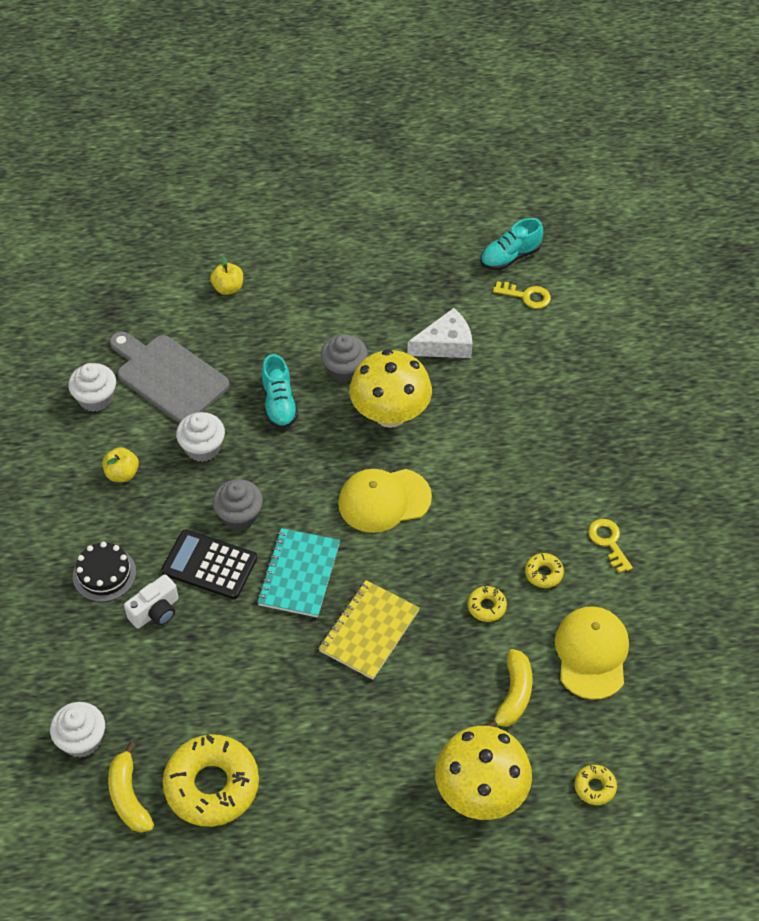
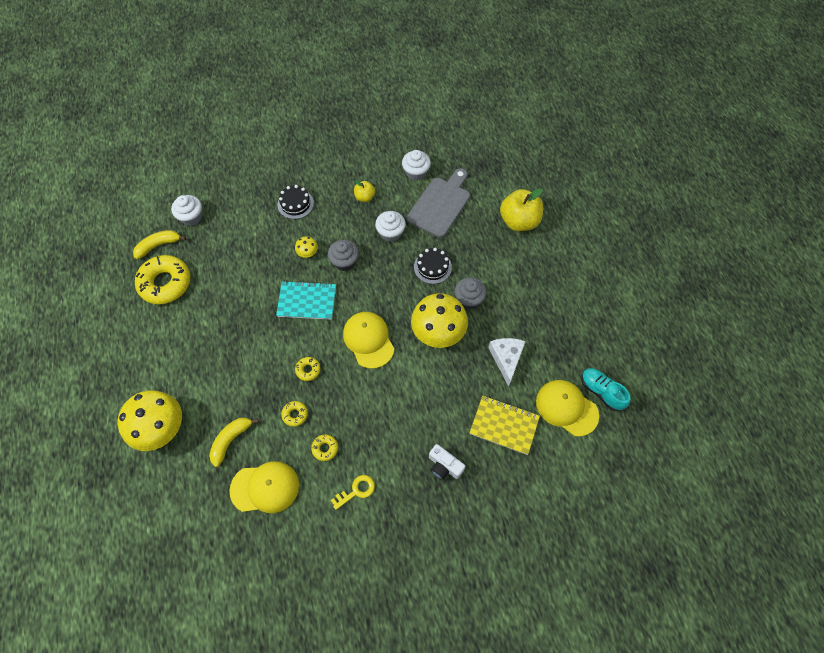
camera: 80 degrees right, 10 degrees up
(155, 611) = (273, 233): white camera -> white camera (444, 466)
(209, 565) = (308, 253): black calculator -> yellow mushroom
(228, 288) = (519, 221): yellow apple -> yellow apple, size x1.93
(279, 404) = (432, 267): turquoise shoe -> black cake
(369, 631) = (270, 347): yellow notebook -> yellow notebook (504, 425)
(446, 344) = (506, 359): white cheese -> white cheese turned 150 degrees counterclockwise
(514, 695) = (231, 440): yellow banana -> yellow banana turned 120 degrees clockwise
(526, 296) = (566, 408): yellow key -> yellow cap
(595, 787) = (166, 499): yellow donut -> yellow donut (308, 370)

